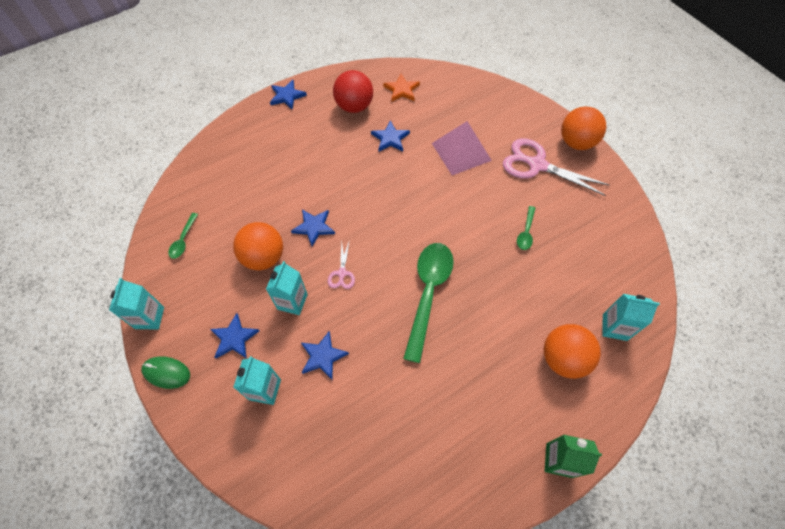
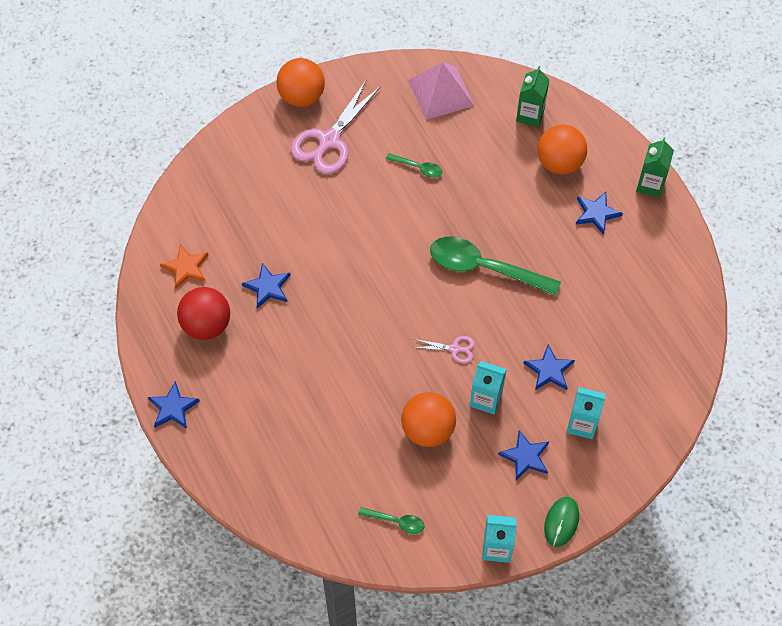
camera: 85 degrees left, 0 degrees up
(314, 227) = (391, 376): blue star -> blue star (596, 213)
(461, 151) = (299, 213): pink pyramid -> pink pyramid (441, 92)
(614, 327) = (530, 115): turquoise carton -> green carton

